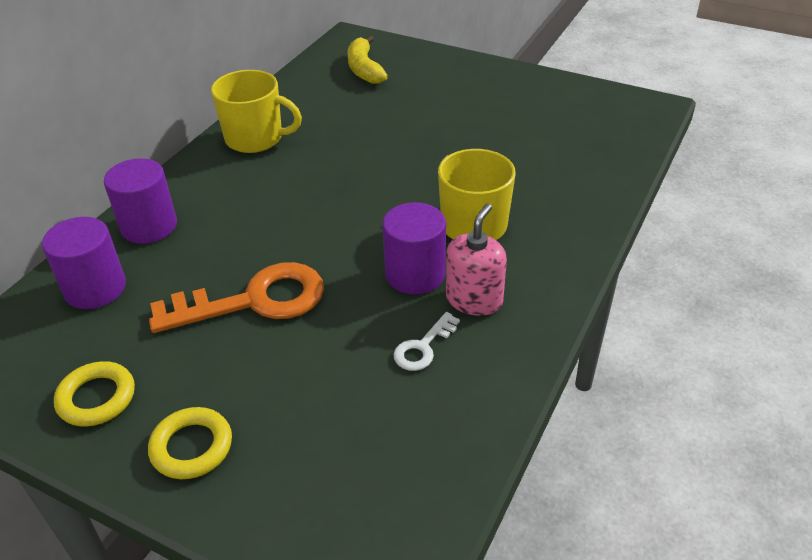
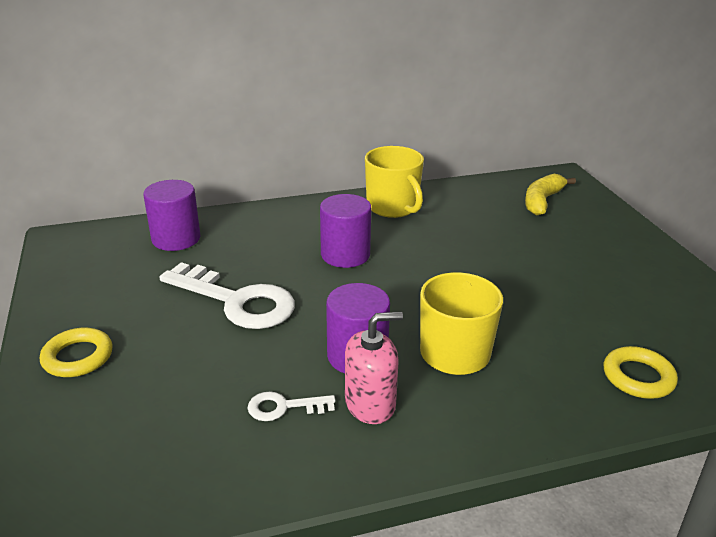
camera: 45 degrees right, 10 degrees down
(96, 398) = (86, 295): yellow ring -> yellow ring (638, 377)
(149, 226) = (253, 222): purple cylinder -> purple cylinder (345, 255)
(253, 301) = (236, 301): orange key -> white key

